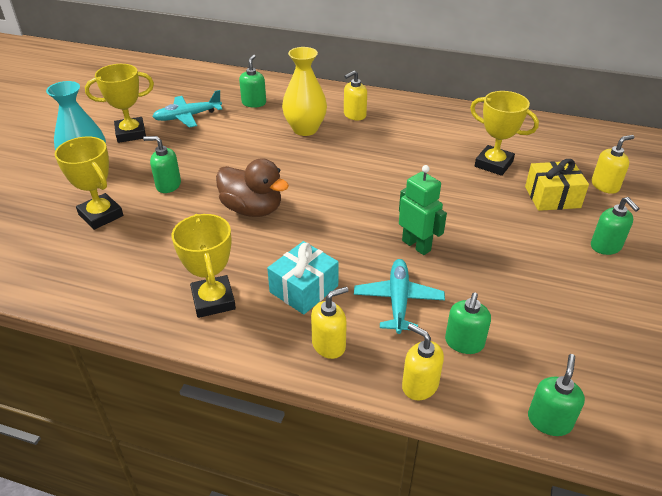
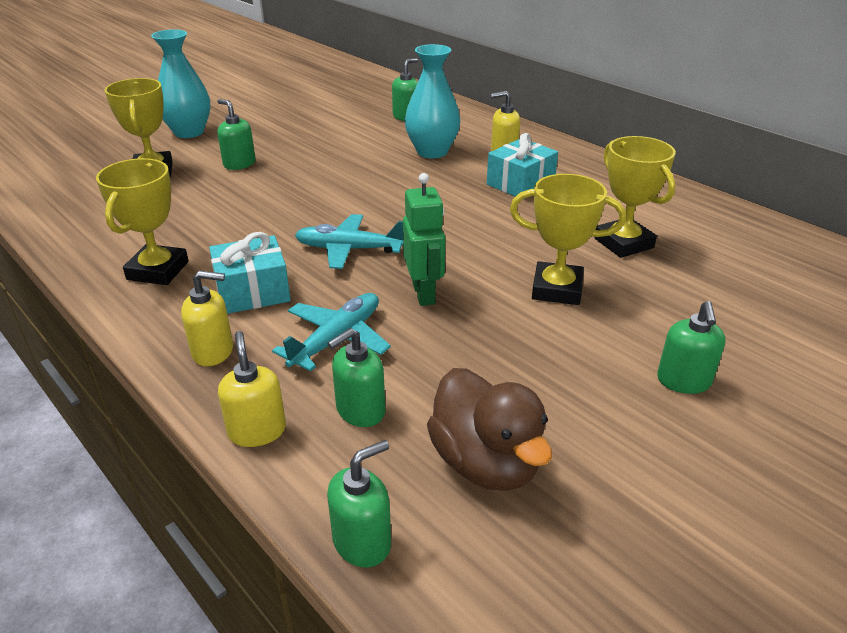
camera: 30 degrees right, 5 degrees down
(131, 133) = (259, 115): yellow trophy -> yellow trophy (557, 289)
(188, 116) = (327, 113): turquoise plane -> turquoise plane (350, 249)
(252, 209) = (291, 206): brown duck -> brown duck (486, 463)
(305, 129) = (432, 152): yellow vase -> turquoise vase
(391, 138) = (520, 184): none -> turquoise gift
(552, 197) = (666, 301): yellow gift -> none
(605, 186) = (766, 312): yellow soap dispenser -> none

